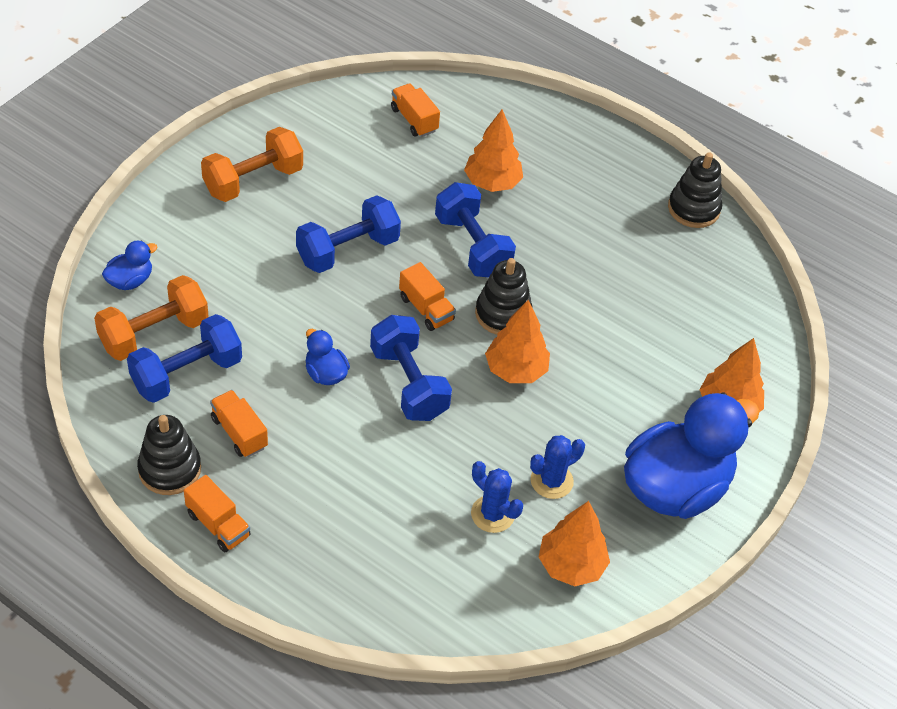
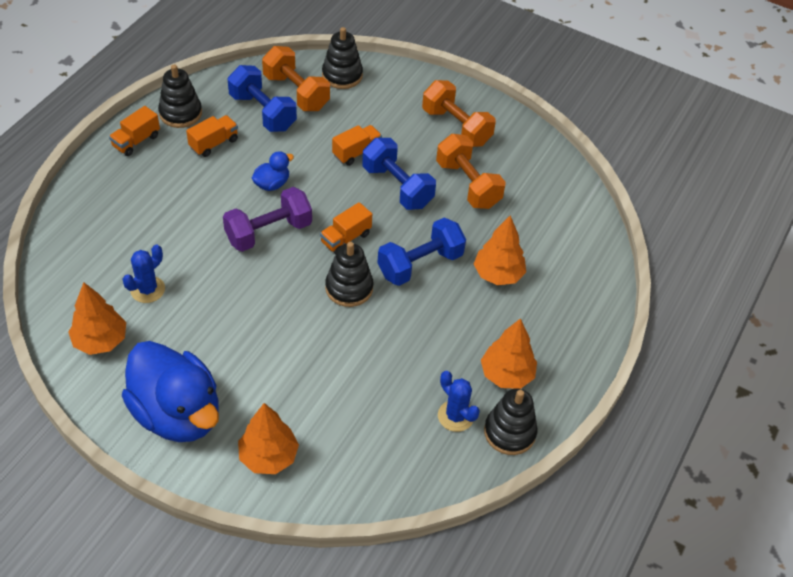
camera: 85 degrees right, 0 degrees up
(130, 281) = (342, 75): blue duck -> black stacking toy
(353, 186) = (468, 184): none -> orange dumbbell
(409, 383) = (268, 232): blue dumbbell -> purple dumbbell
(414, 120) = (557, 218): orange truck -> orange truck (356, 152)
(515, 370) = (290, 299): orange tree -> orange tree (506, 374)
(551, 481) = (180, 326): blue cactus -> blue cactus (455, 416)

